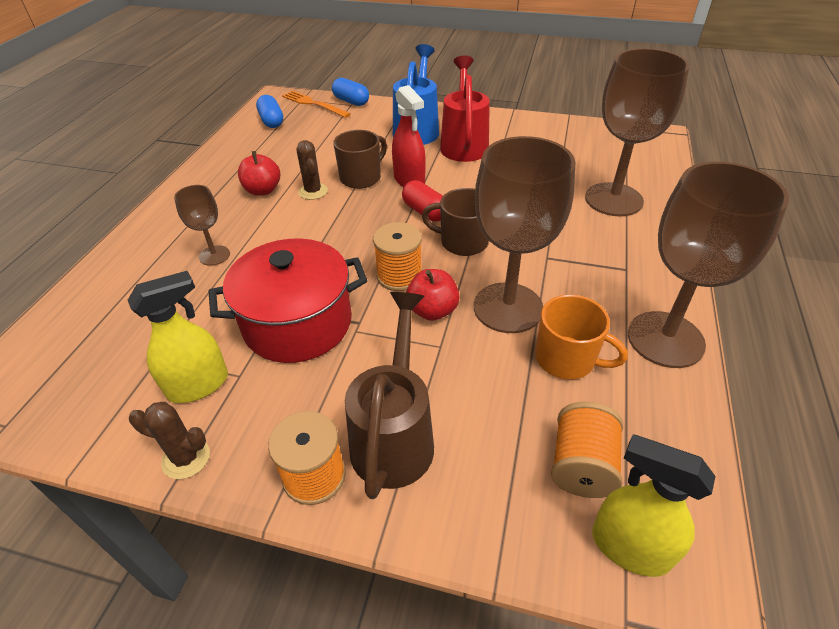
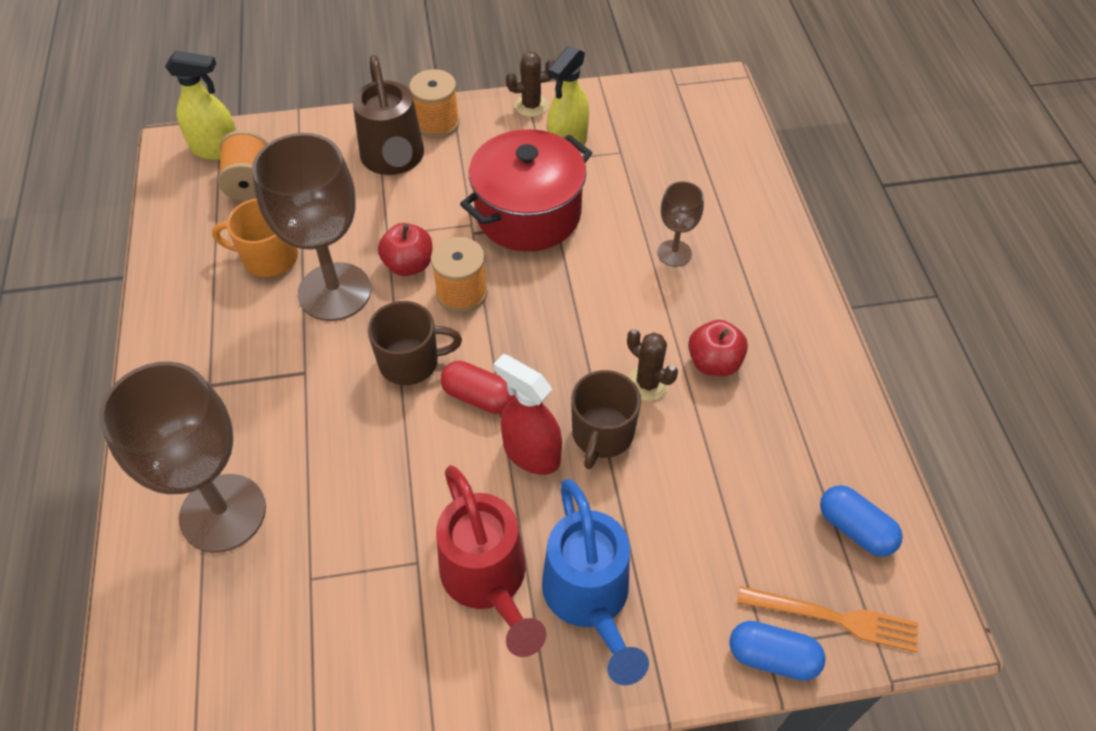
camera: 155 degrees right, 10 degrees up
(665, 339) = (174, 306): brown goblet -> none

